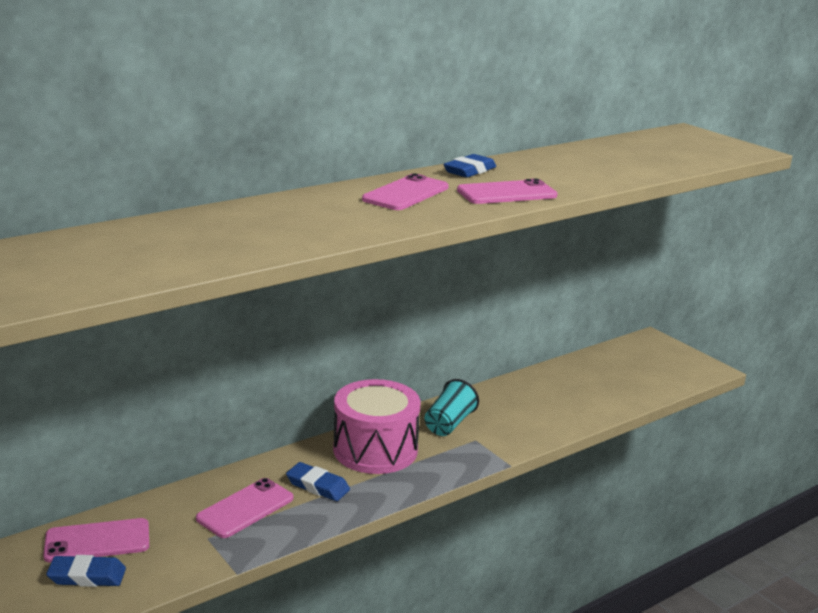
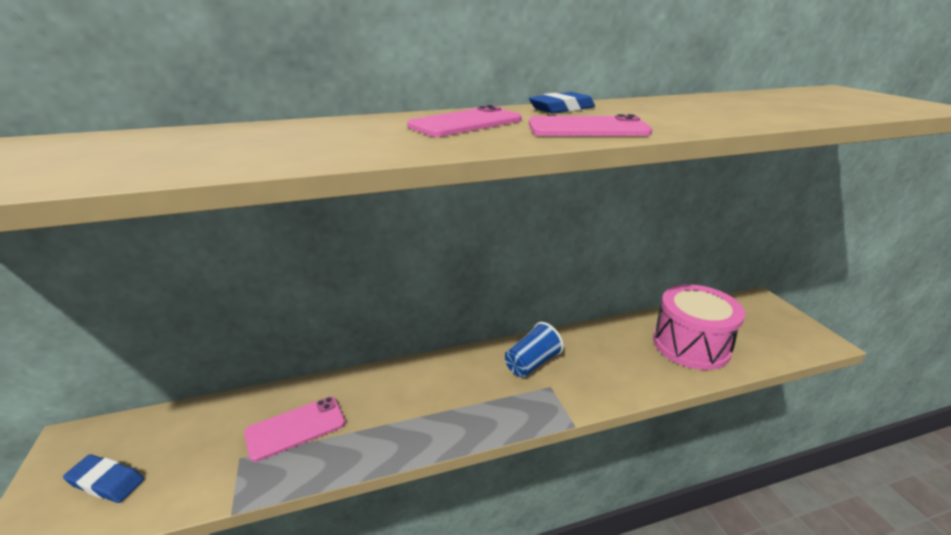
camera: 20 degrees right, 5 degrees up
(97, 541) = (150, 439): pink phone -> none
(317, 486) = (375, 414): blue eraser -> none
(375, 449) = (450, 381): pink drum -> pink drum (691, 345)
(449, 424) = (532, 363): turquoise cup -> blue cup

